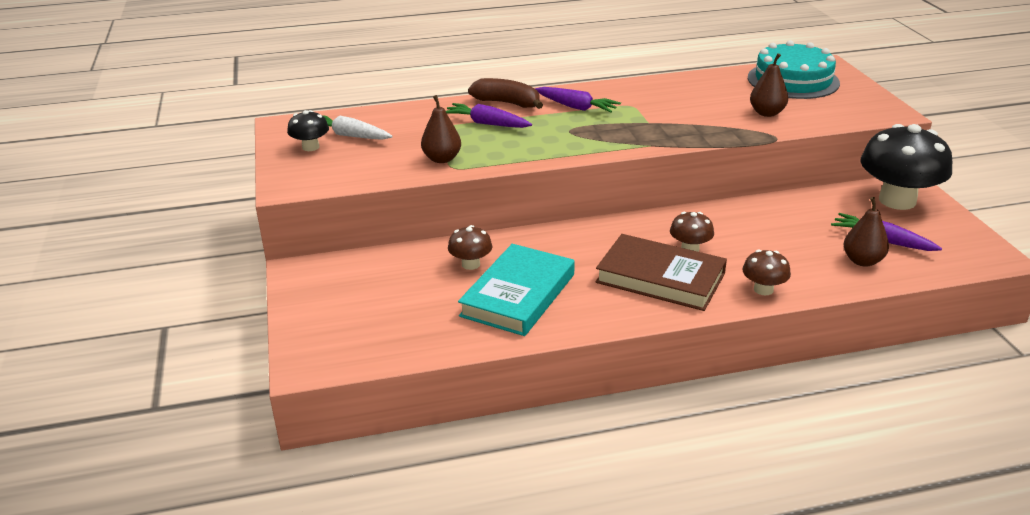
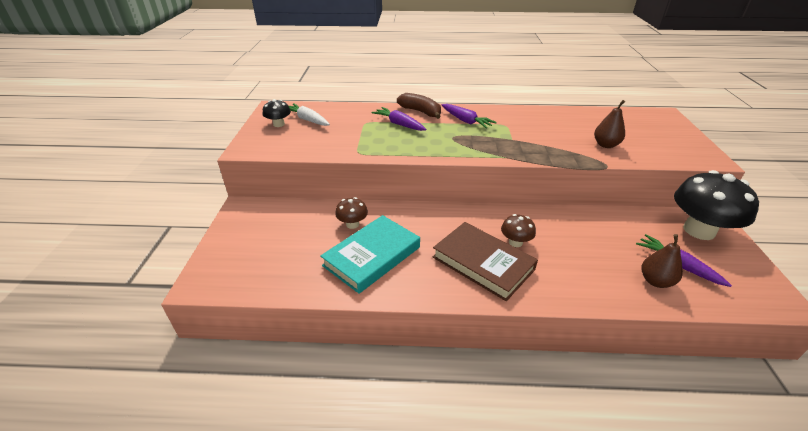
camera: 15 degrees right, 5 degrees up
(442, 159) = (355, 145): brown pear -> none
(763, 289) = (562, 291): brown mushroom -> none
(793, 80) = (634, 122): turquoise cake -> none

